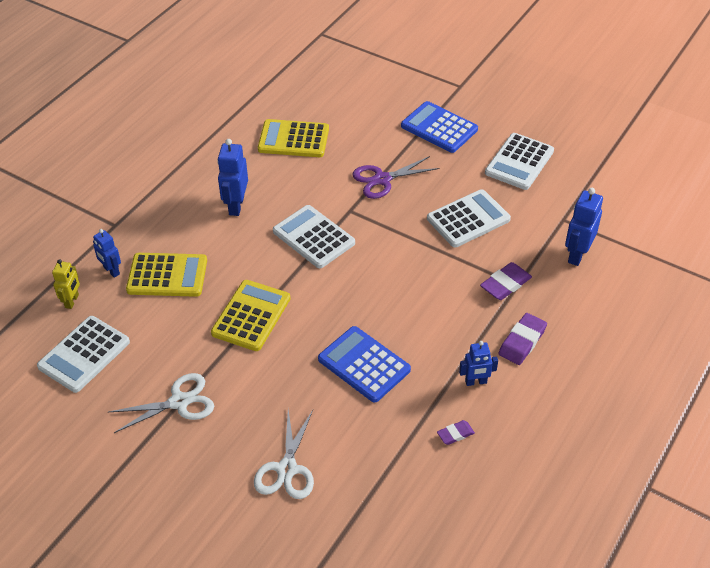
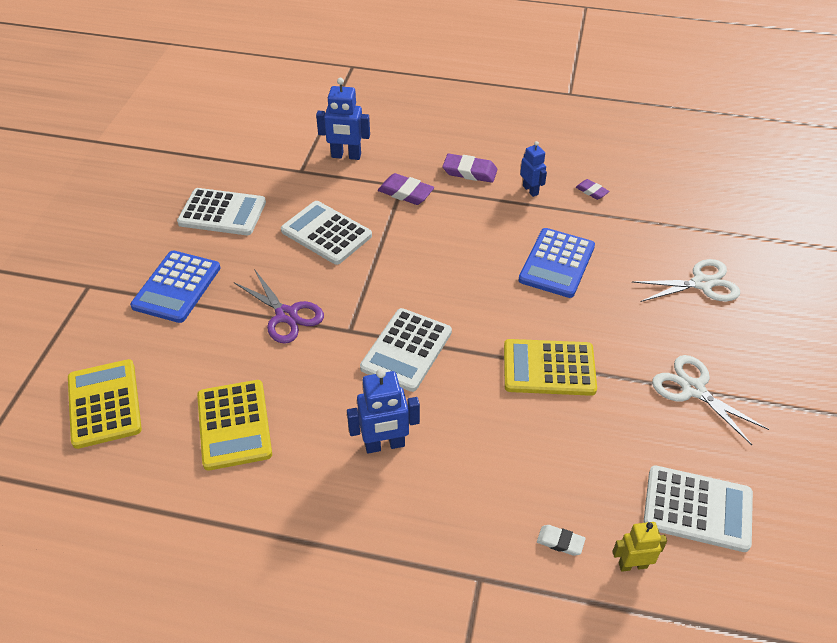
camera: 110 degrees left, 0 degrees up
(111, 271) = (560, 542): blue robot -> white eraser
(167, 275) = (535, 473): yellow calculator -> yellow calculator (104, 404)

